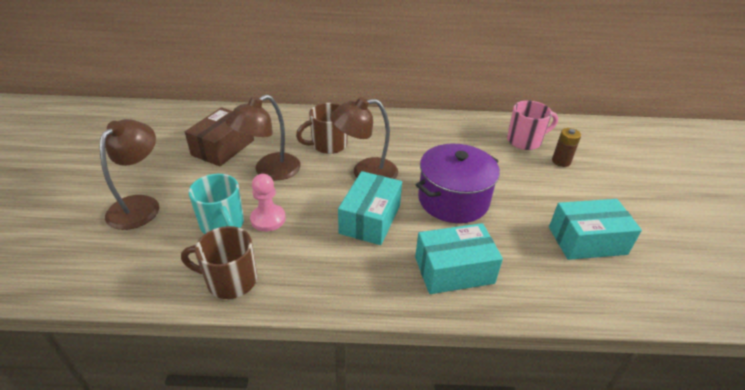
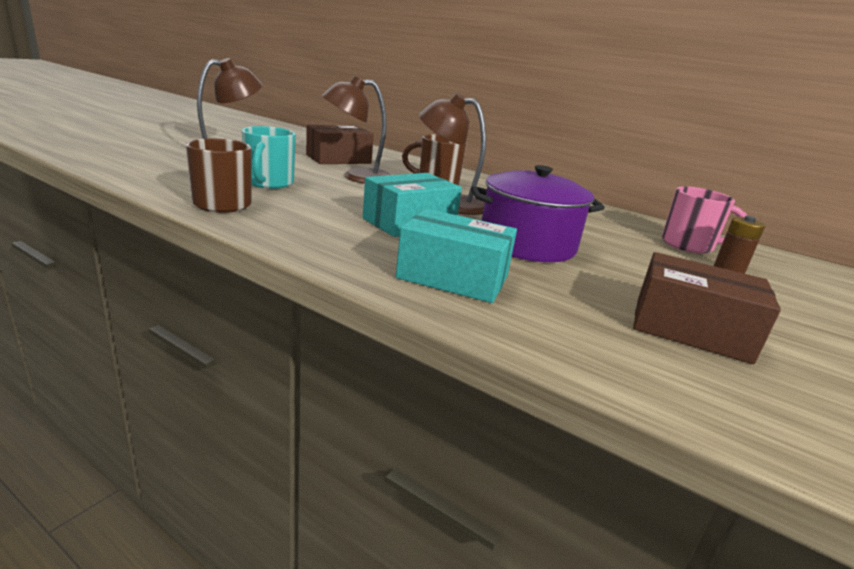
camera: 30 degrees right, 15 degrees down
(268, 219) = (311, 193): pink pawn -> none
(587, 240) = (690, 329): turquoise box -> brown box

